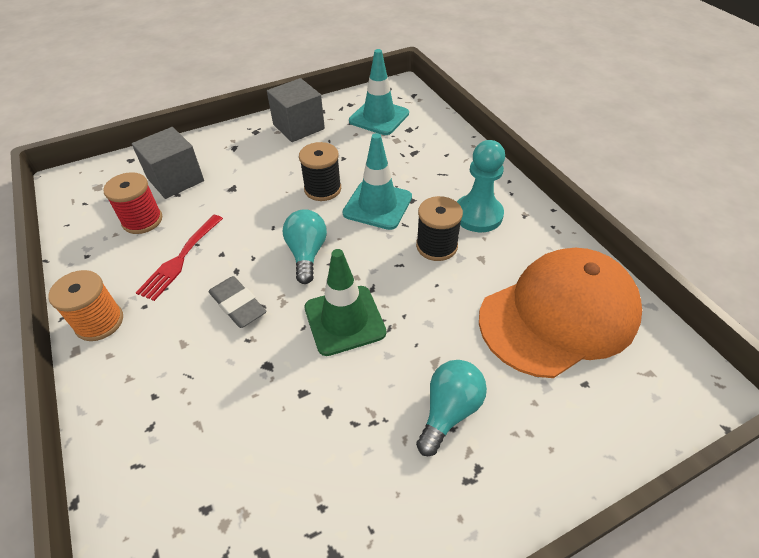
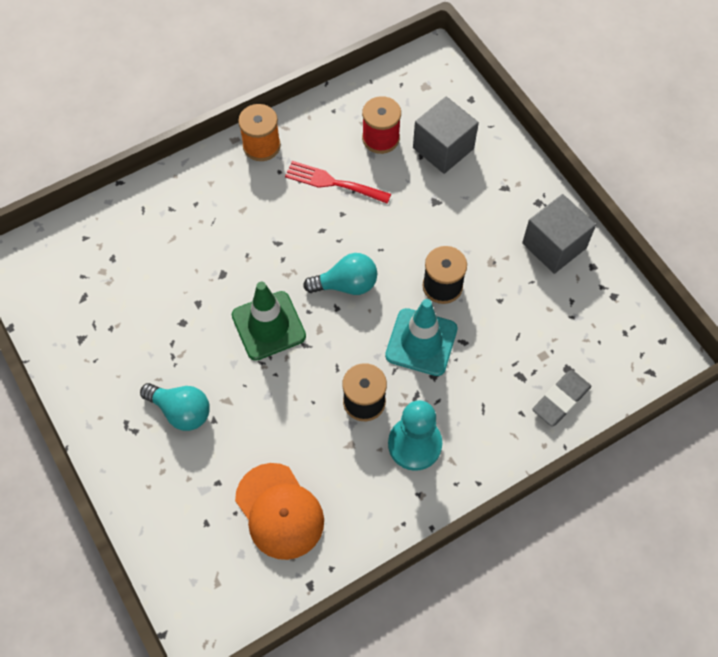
camera: 85 degrees right, 15 degrees up
(238, 305) = (282, 240): grey eraser -> grey eraser (561, 399)
(379, 117) = (588, 332): turquoise traffic cone -> none
(558, 315) = (279, 511): orange cap -> orange cap, size x0.64

